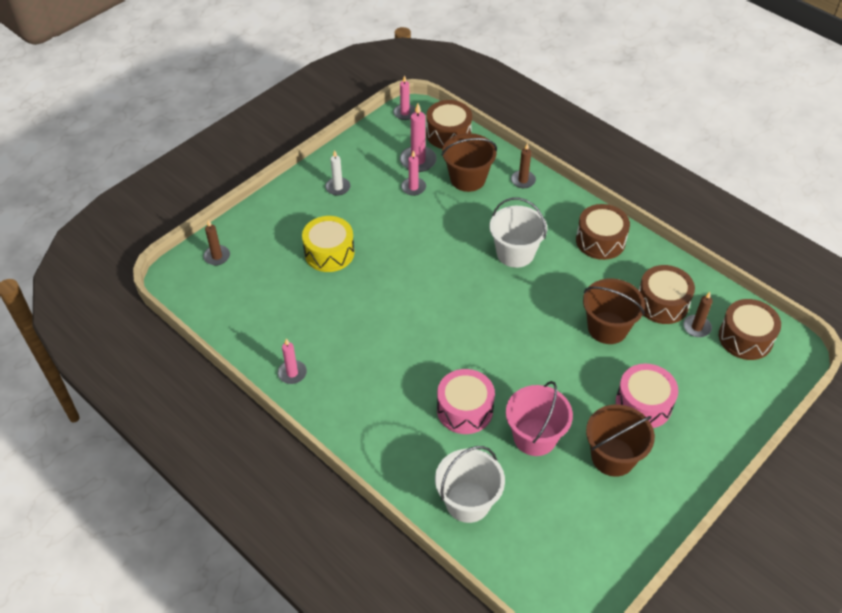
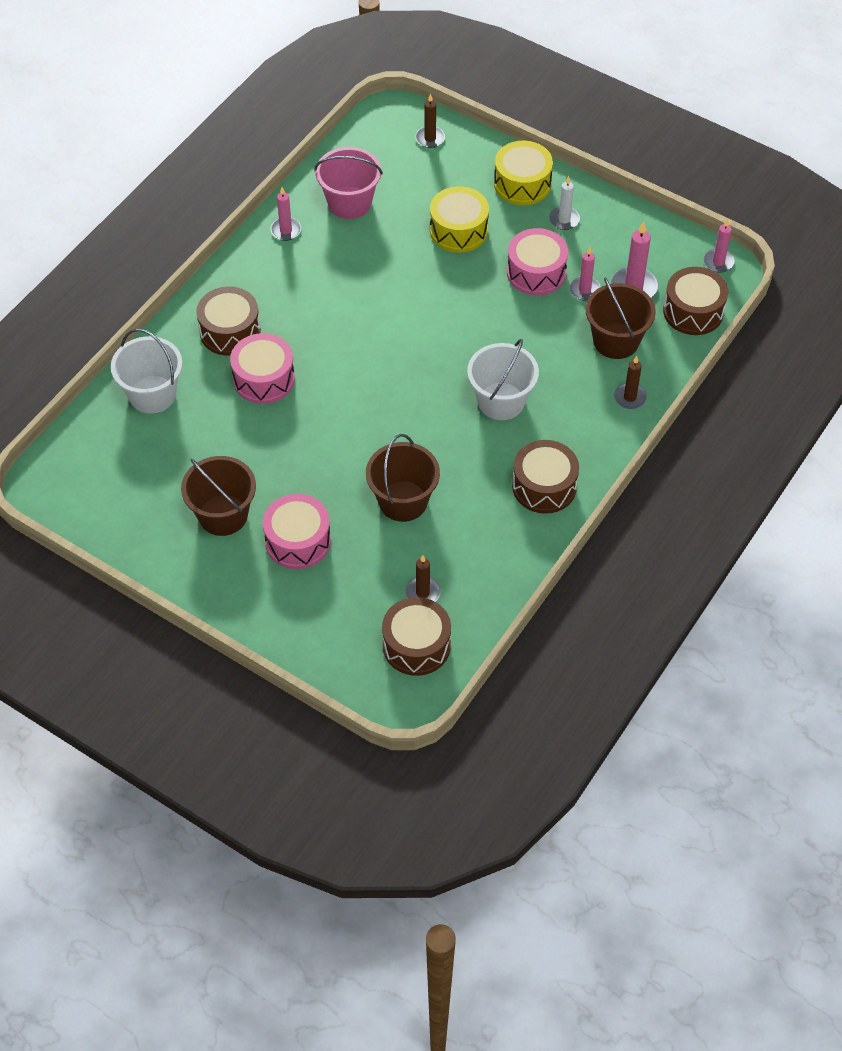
camera: 80 degrees right, 5 degrees up
(291, 206) = (522, 184): none -> yellow drum
(388, 212) = (536, 272): none -> pink drum
(535, 437) = (238, 443): pink bucket -> pink bucket (349, 203)
(662, 303) = (454, 556): brown drum -> brown drum (230, 331)

